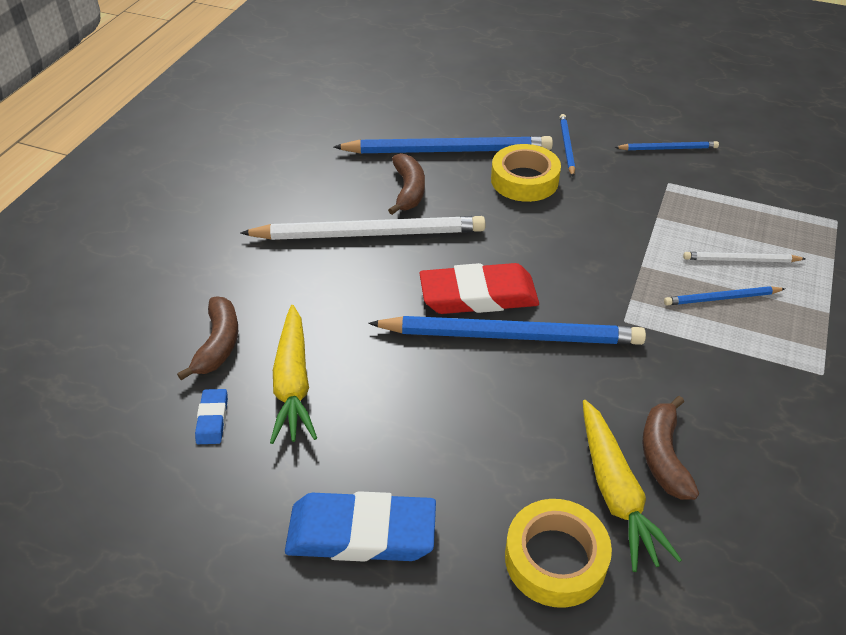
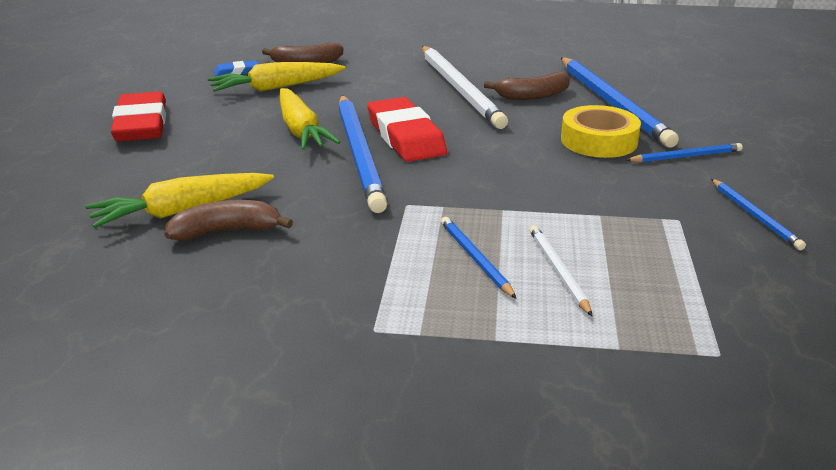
camera: 75 degrees right, 15 degrees down
(361, 533) = (141, 124): blue eraser -> red eraser
(435, 374) = (301, 130): none -> yellow carrot
(555, 559) = (113, 190): yellow tape -> none

